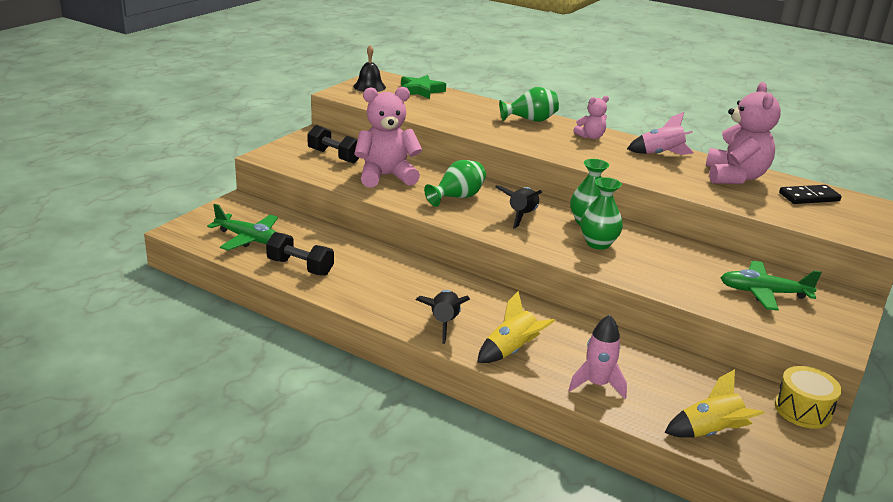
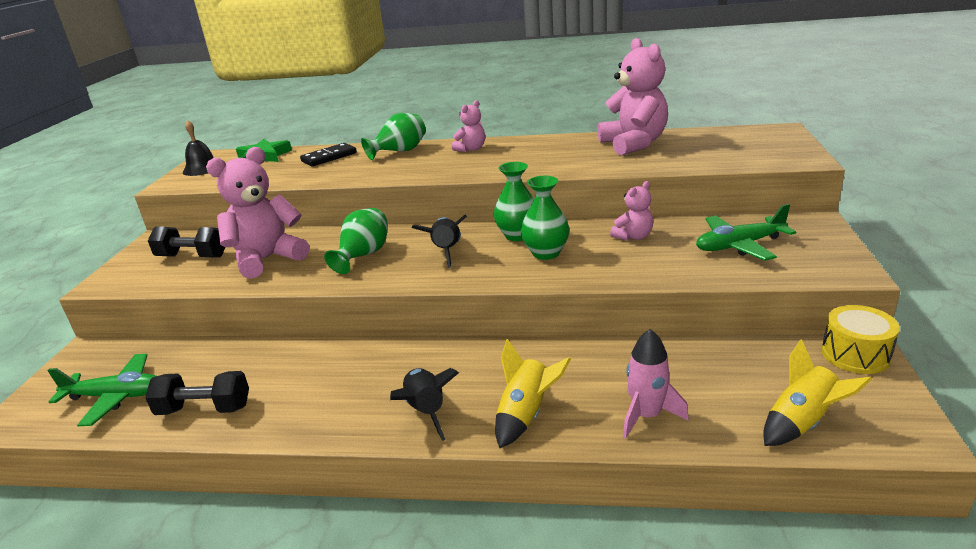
camera: 20 degrees left, 0 degrees up
(660, 154) = (550, 145): pink rocket -> none
(681, 255) = (633, 236): none -> pink teddy bear
(809, 197) = (712, 141): black domino -> black domino (329, 157)

